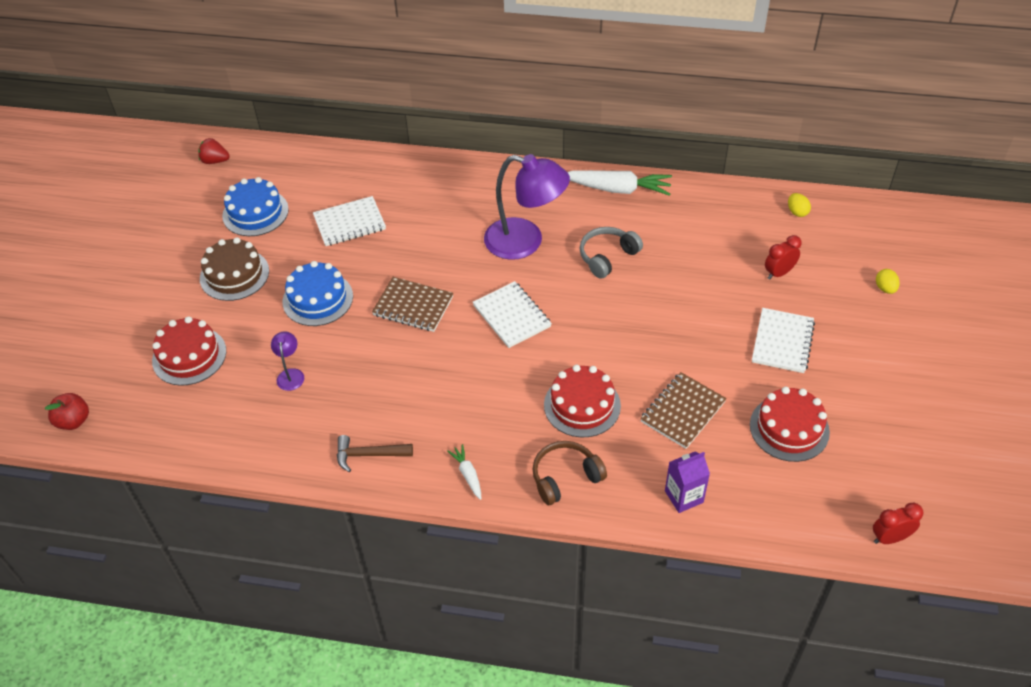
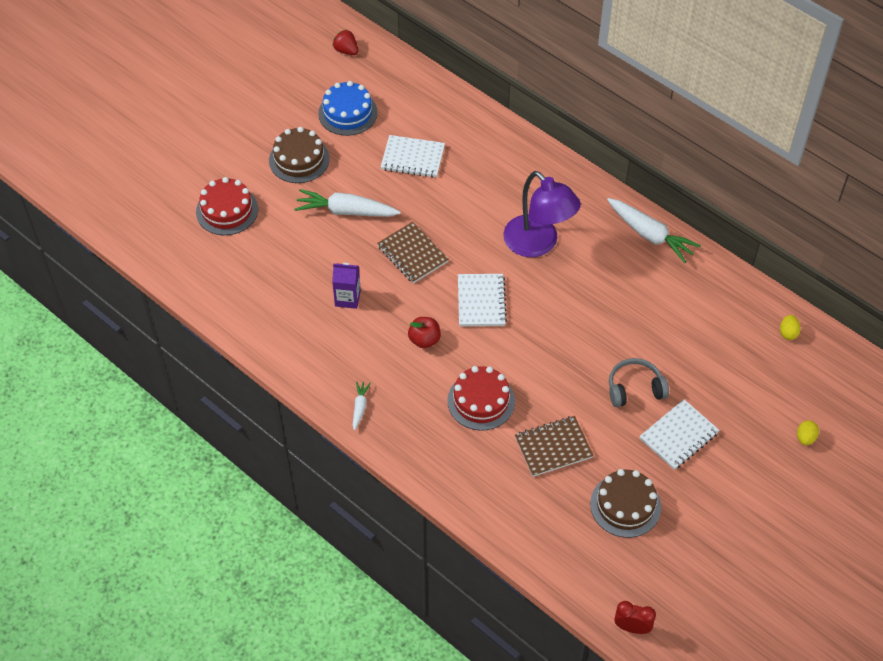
camera: 30 degrees right, 5 degrees up
(74, 421) = (121, 220): red apple -> red apple (424, 340)
(290, 374) = (287, 263): purple lamp -> none
(318, 299) = (346, 211): blue cake -> white carrot
(369, 454) = (301, 354): brown hammer -> none
(565, 477) = (427, 448): brown headphones -> none
(607, 257) = (594, 291): grey headphones -> grey headphones (635, 389)
(684, 496) = (502, 510): purple carton -> purple carton (347, 298)
(779, 273) = (725, 378): red clock -> none
(789, 428) = (625, 505): red cake -> brown cake

